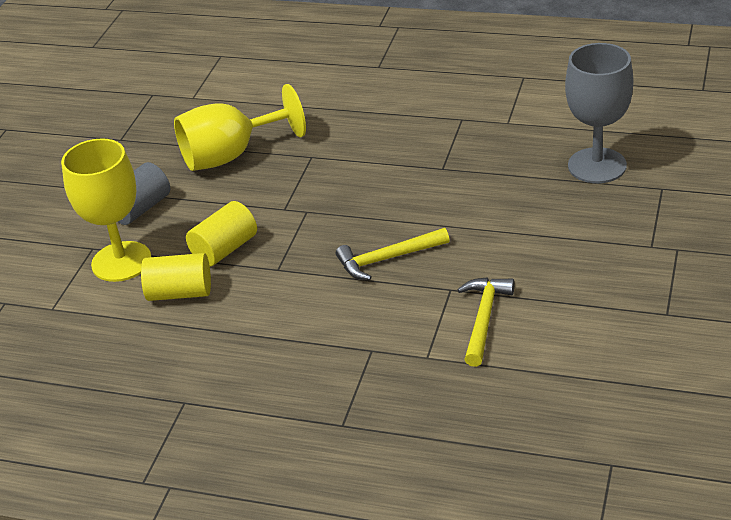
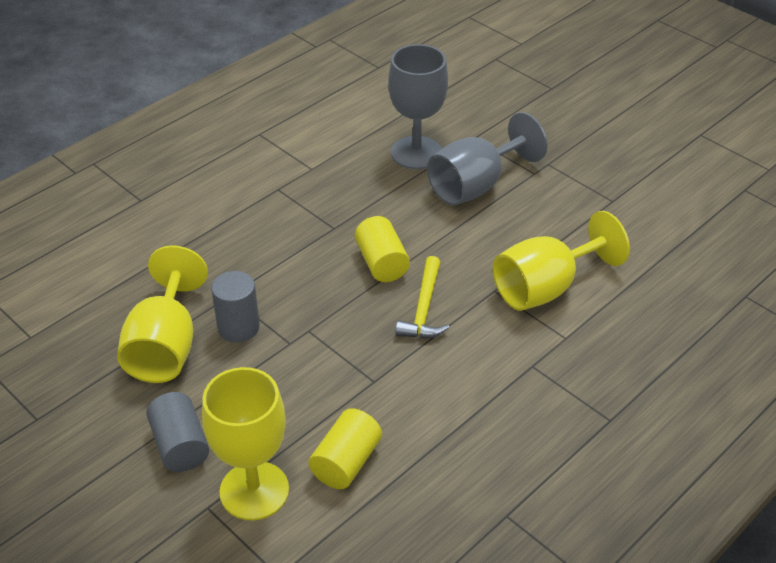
camera: 65 degrees left, 5 degrees up
(224, 249) = (310, 406): yellow cylinder -> yellow cylinder (381, 263)
(279, 177) = (238, 327): none -> grey cylinder
(484, 319) = (545, 288): yellow hammer -> yellow goblet
(588, 219) = (475, 186): none -> grey goblet

